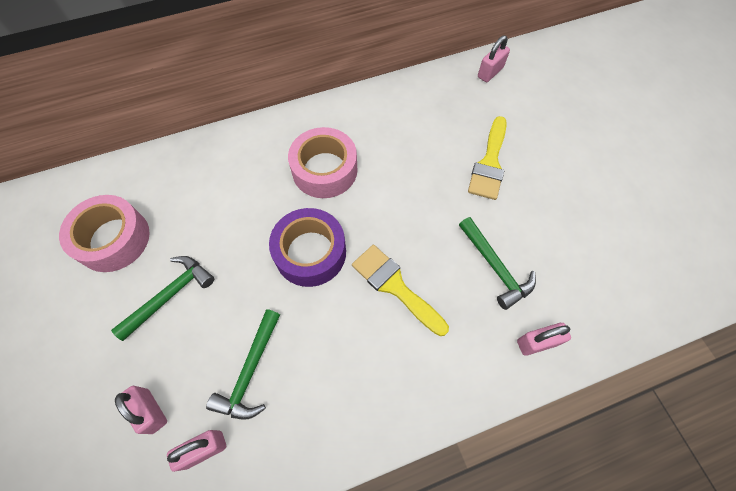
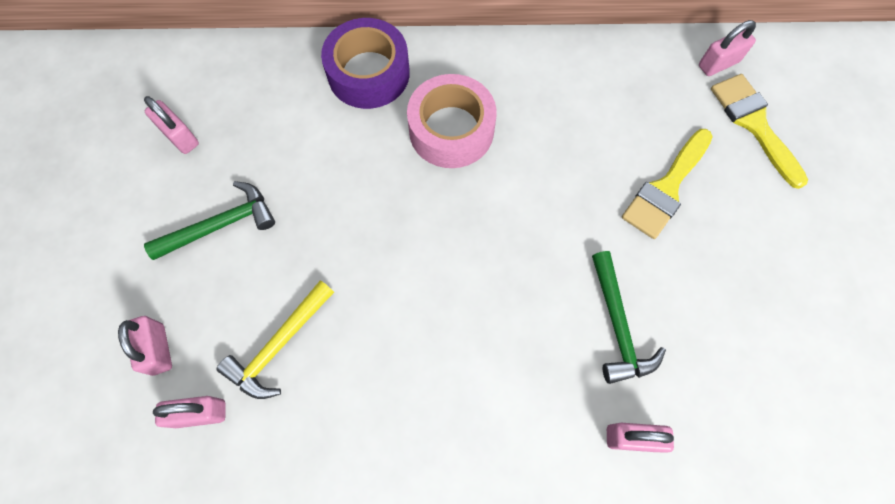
camera: 20 degrees right, 5 degrees up
(113, 239) = (180, 137): pink tape -> pink padlock
(250, 371) = (279, 345): green hammer -> yellow hammer
(310, 252) = (396, 229): purple tape -> purple tape (368, 73)
(395, 286) = (483, 305): yellow brush -> yellow brush (754, 124)

